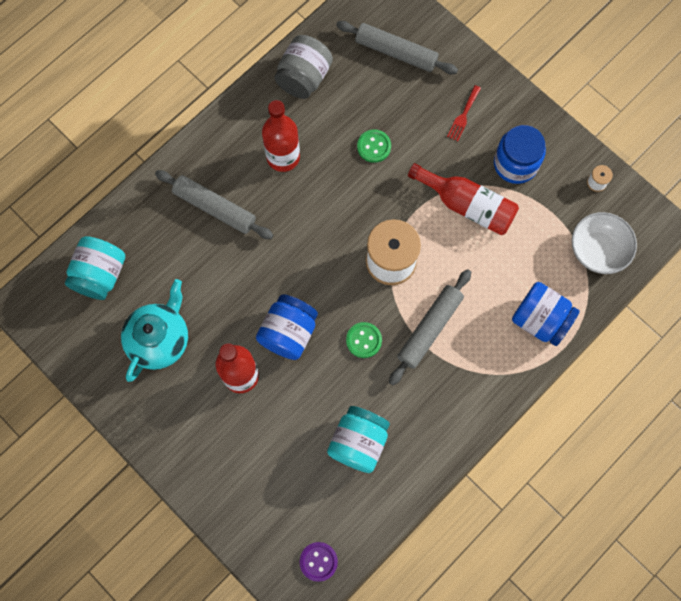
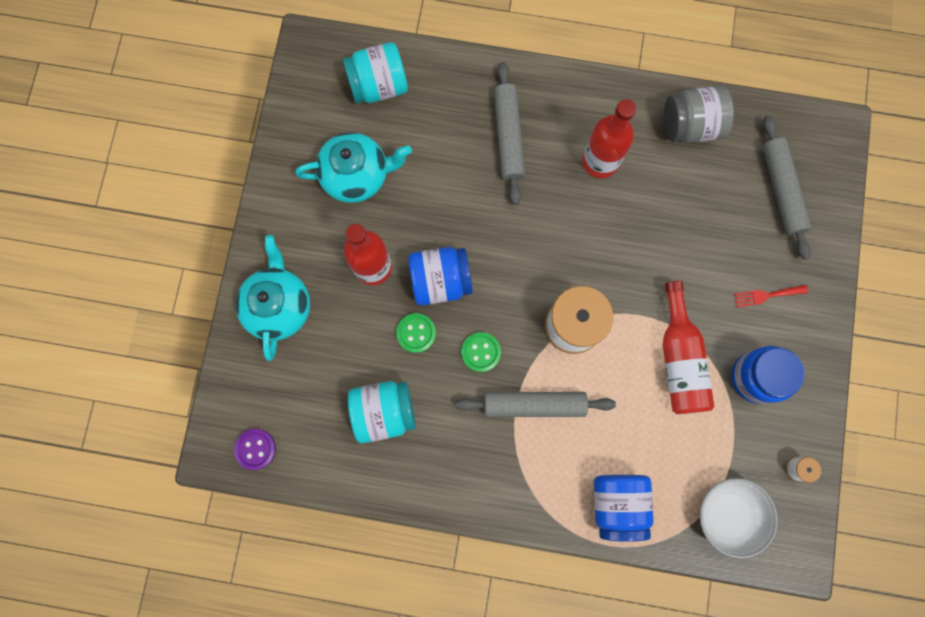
camera: 55 degrees right, 5 degrees up
(219, 468) = (279, 306): none -> turquoise teapot
(374, 146) = (672, 234): green button -> green button (416, 333)

